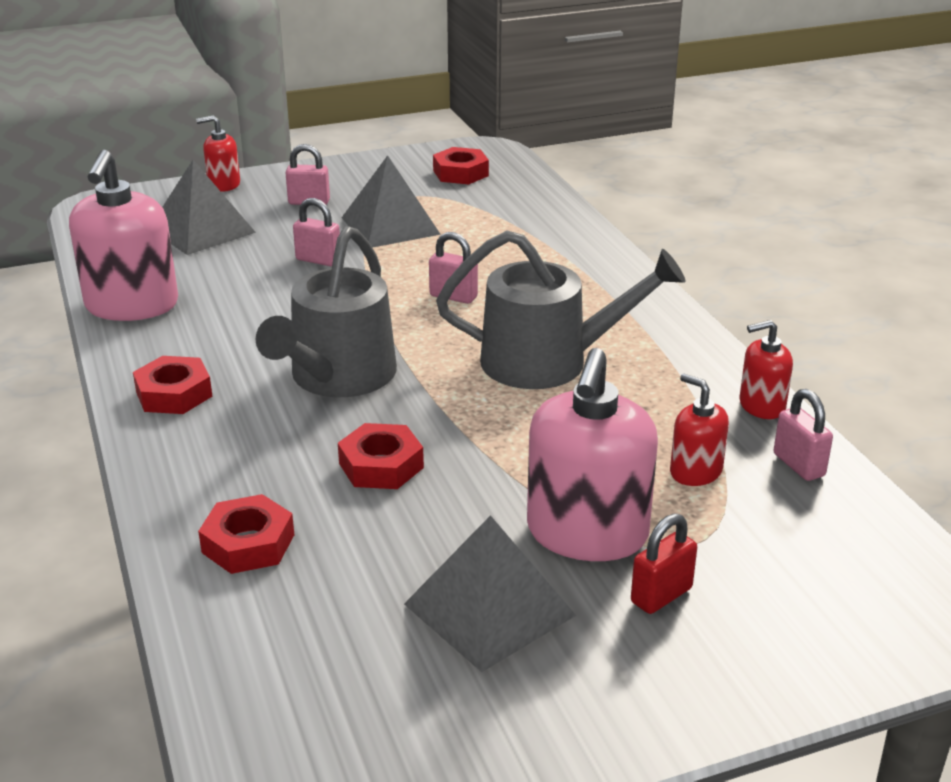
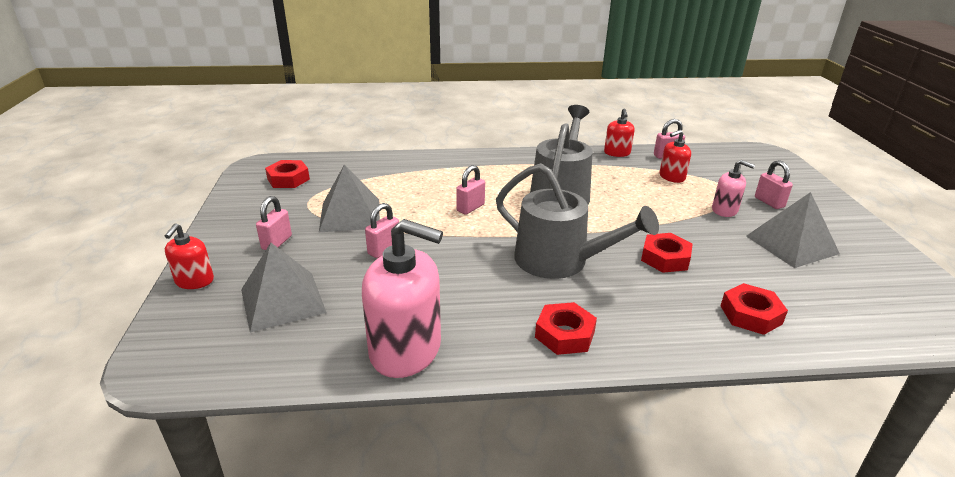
camera: 75 degrees left, 0 degrees up
(587, 533) = (724, 210): pink soap dispenser -> pink soap dispenser, size x0.52
(661, 595) = (769, 202): red padlock -> pink padlock

